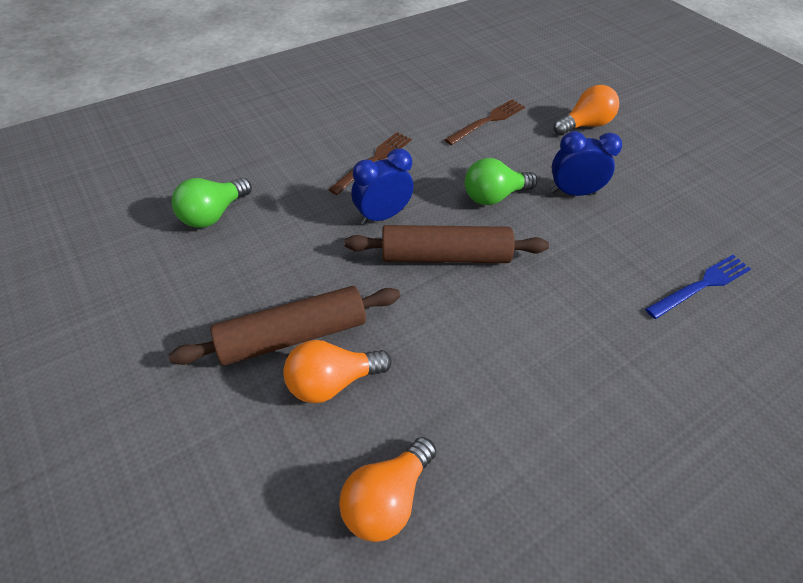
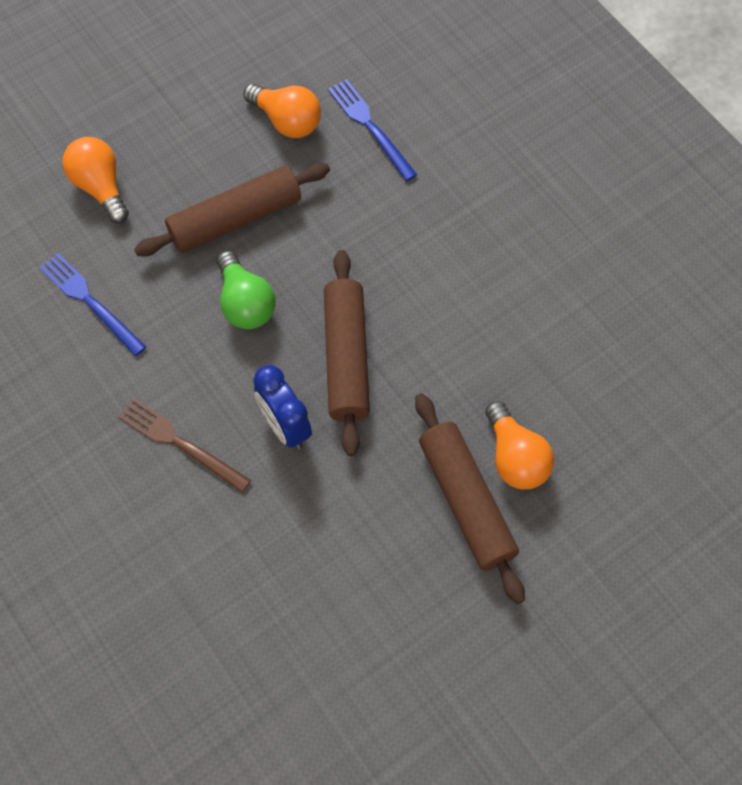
camera: 90 degrees left, 15 degrees up
(214, 214) = (292, 627): green light bulb -> none
(387, 499) = (617, 404): orange light bulb -> orange light bulb (287, 121)
(487, 121) = (90, 302): brown fork -> blue fork
(573, 192) = (235, 219): blue clock -> brown rolling pin

